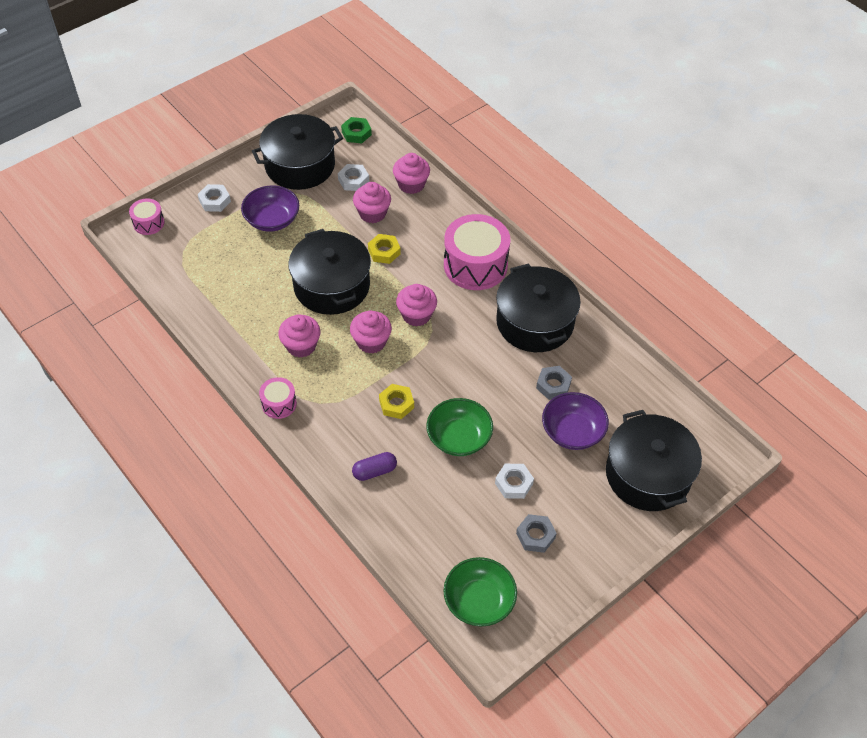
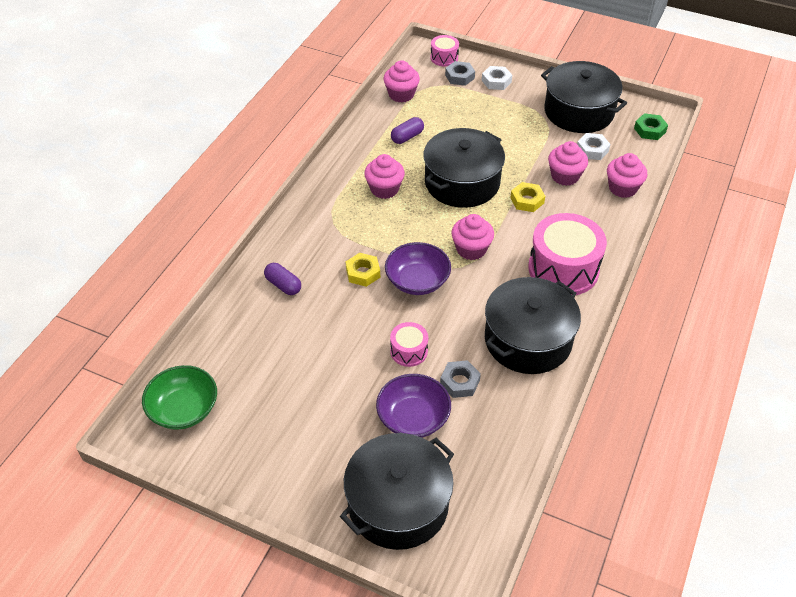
camera: 65 degrees right, 5 degrees down
(242, 299) = (407, 137): none -> purple capsule
(272, 219) = (504, 120): purple bowl -> purple bowl (417, 281)
(279, 404) = (317, 199): pink drum -> pink drum (409, 351)
(371, 342) = (419, 230): pink cupcake -> pink cupcake (401, 94)
(459, 437) = (353, 330): green bowl -> none
(514, 483) = (324, 391): white nut -> none
(535, 536) = (274, 429): grey nut -> grey nut (459, 76)

